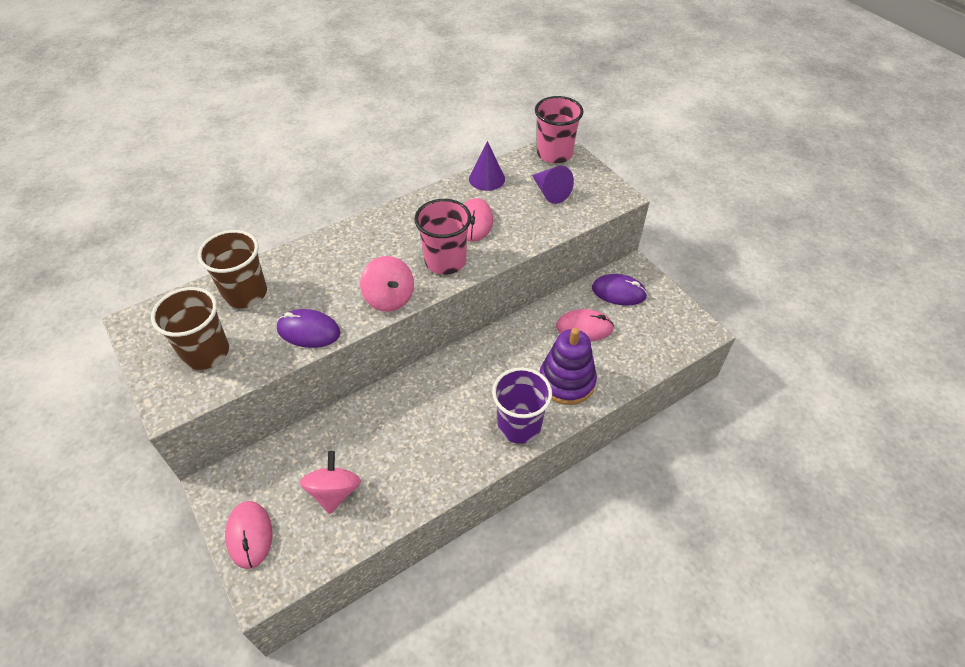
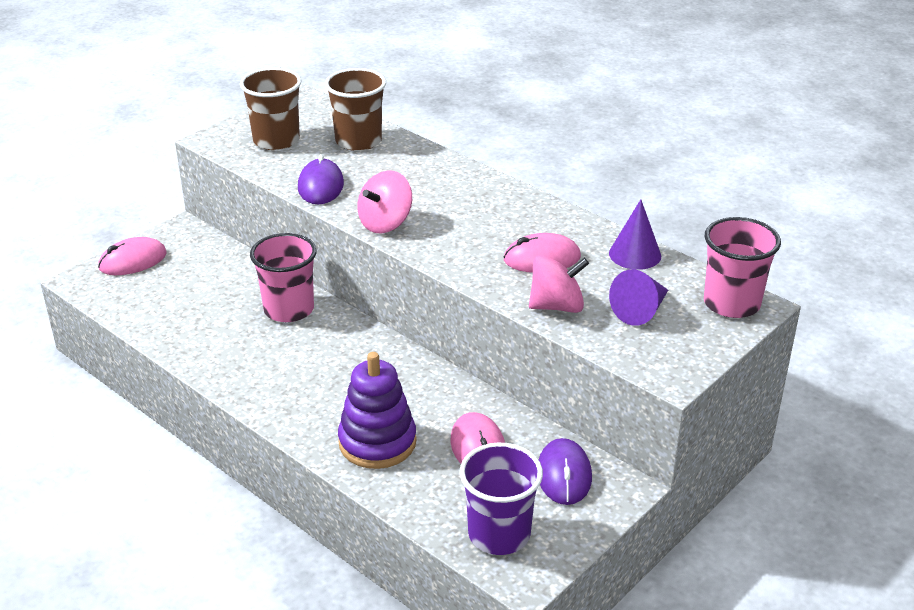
camera: 75 degrees right, 15 degrees down
(334, 492) = (185, 297): pink spinning top -> pink spinning top (557, 306)
(445, 261) = (461, 249): pink cup -> pink cup (289, 309)
(519, 425) = (297, 411): purple cup -> purple cup (499, 534)

